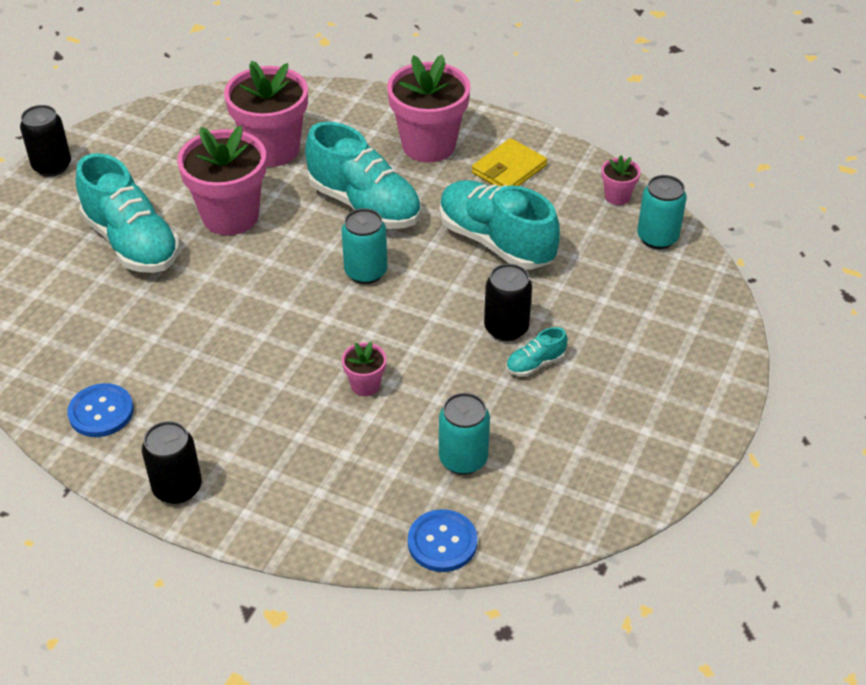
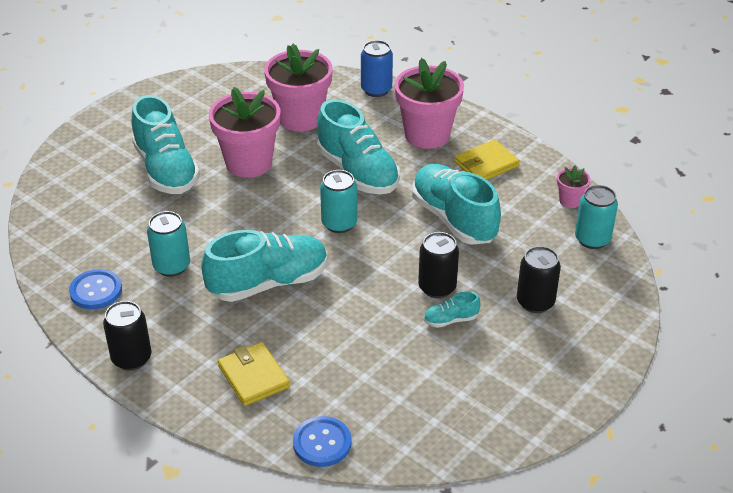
camera: 15 degrees right, 5 degrees down
(52, 166) = (128, 103): black can -> black can (535, 302)
(309, 361) = (268, 283): none -> turquoise shoe
(333, 479) = (253, 377): none -> yellow wallet
(350, 99) = (376, 90): none -> blue can
(365, 385) = (306, 310): pink flower pot -> none
(463, 459) = (363, 382): turquoise can -> turquoise can (172, 266)

